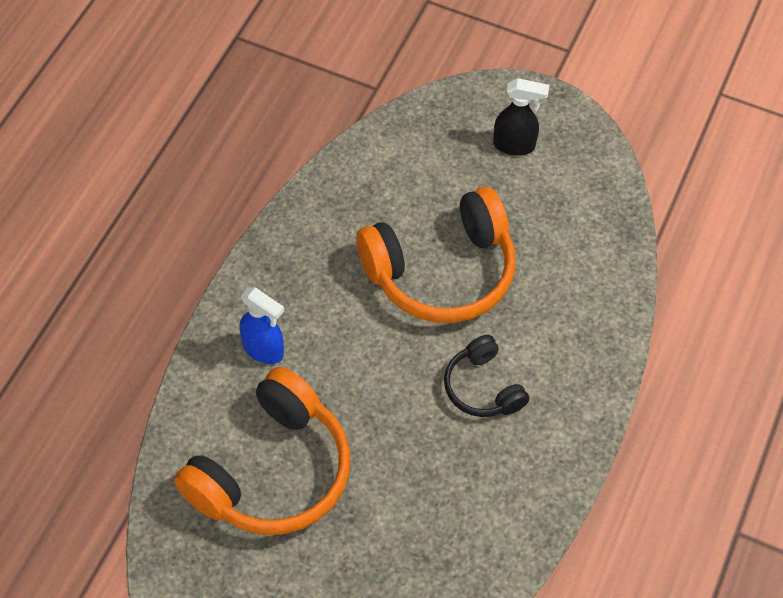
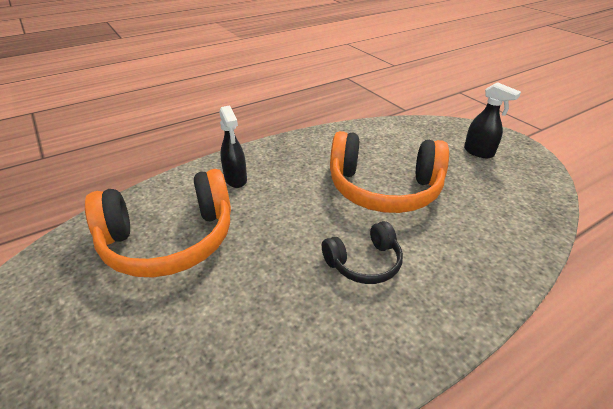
camera: 35 degrees right, 20 degrees down
(263, 350) = (236, 180): blue spray bottle -> black spray bottle
(483, 387) = (364, 262): black headphones -> black headphones turned 120 degrees counterclockwise

